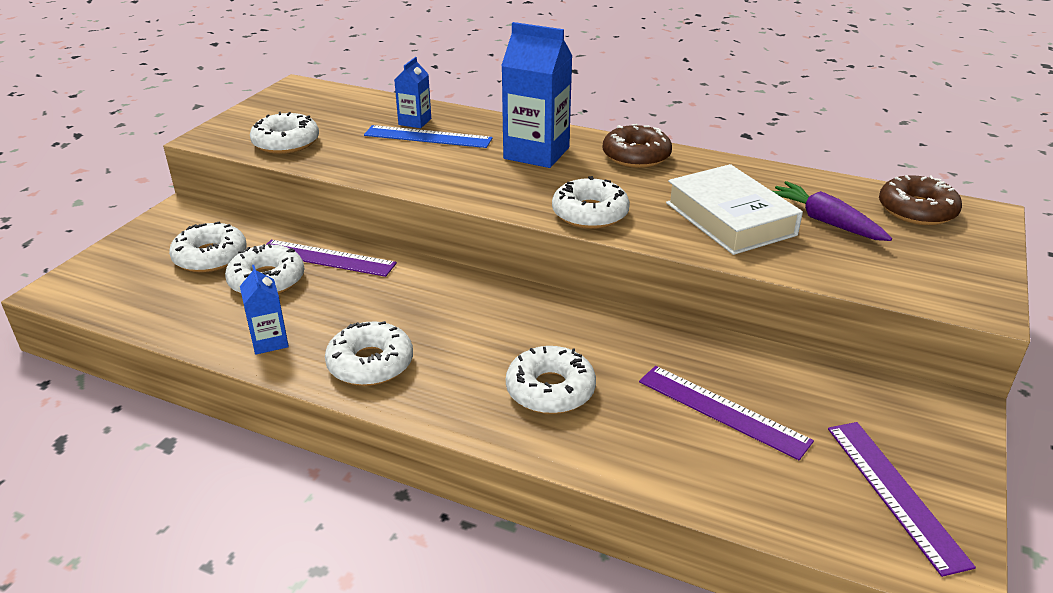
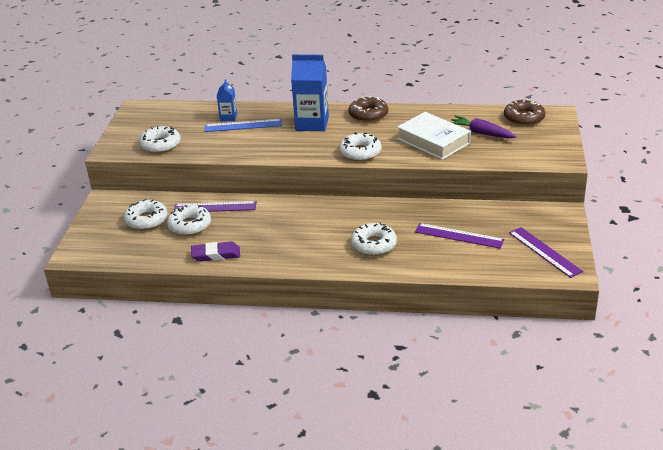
camera: 15 degrees left, 0 degrees up
(269, 341) = (216, 255): blue carton -> purple eraser
(370, 363) = (276, 253): white donut -> none

